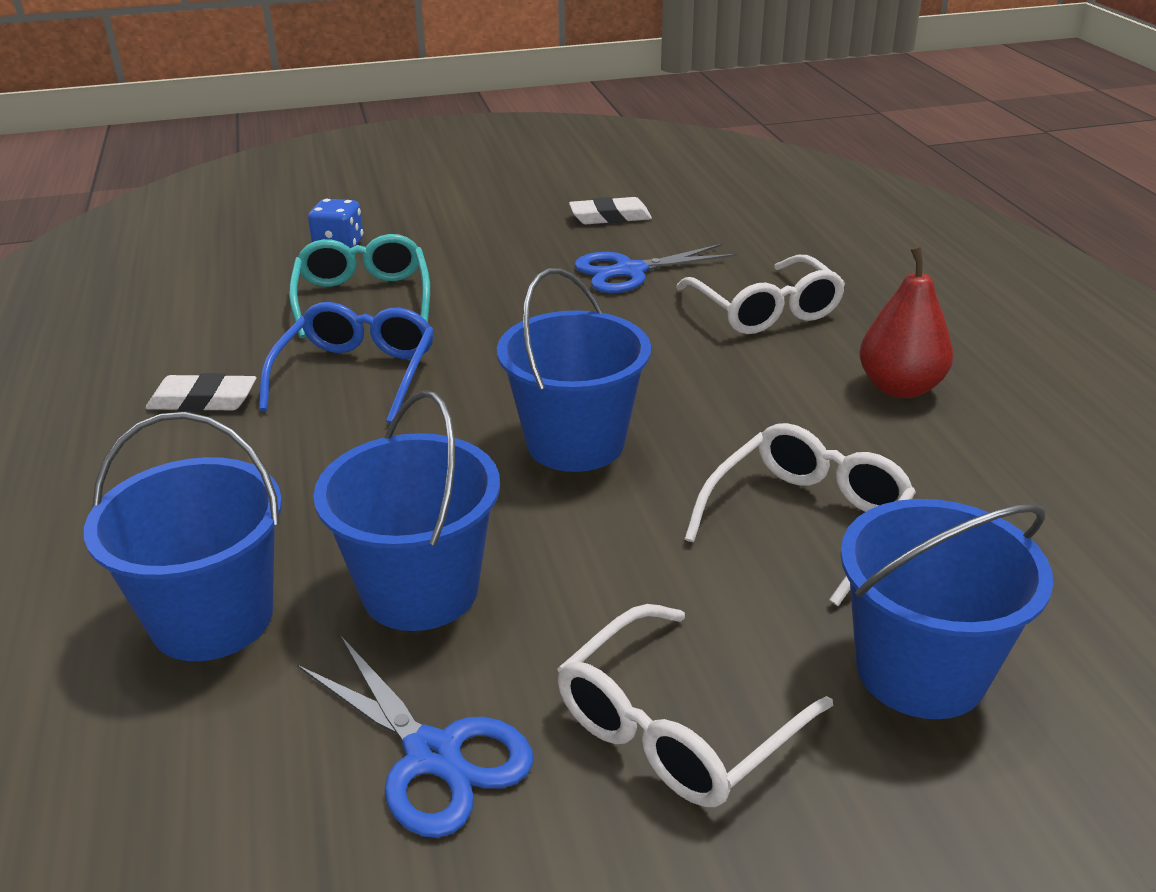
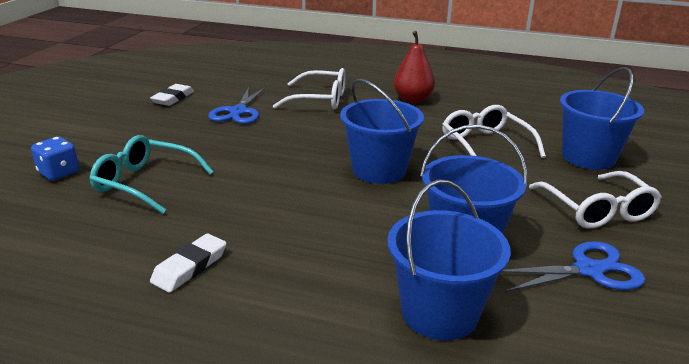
camera: 60 degrees left, 5 degrees down
(357, 374) = (234, 207): blue glasses -> none

